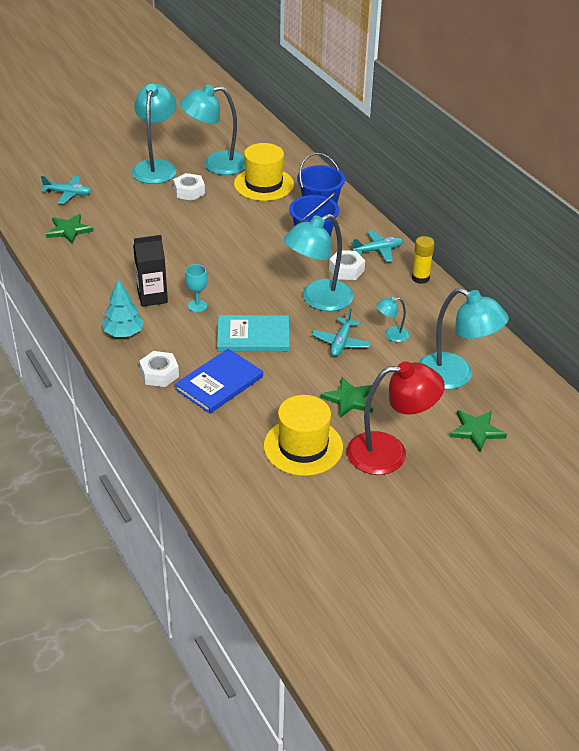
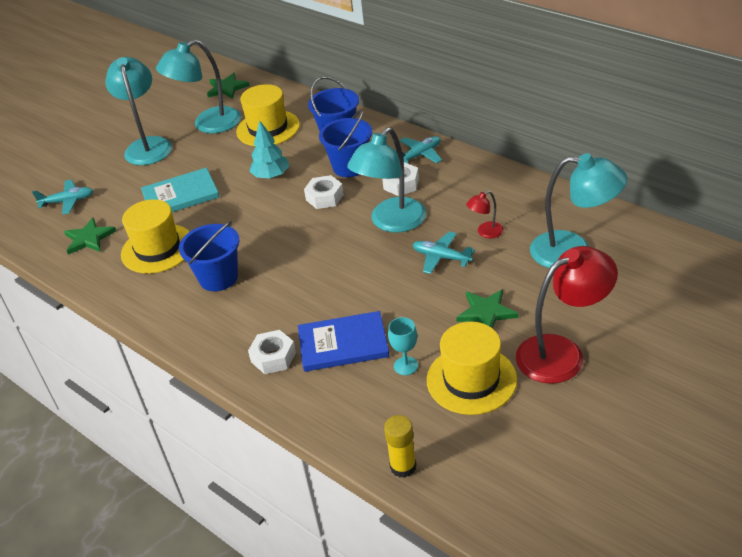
camera: 15 degrees left, 0 degrees up
(118, 257) = (158, 249): none -> yellow hat
(124, 333) = (209, 327): turquoise tree -> turquoise tree (271, 176)
(152, 297) = (218, 278): black carton -> blue bucket
(189, 191) = (196, 159): white nut -> white nut (324, 197)
(197, 306) = (272, 271): turquoise goblet -> turquoise goblet (405, 366)
(219, 383) = (343, 344): blue book -> blue book turned 60 degrees clockwise
(253, 336) = (348, 282): turquoise book -> turquoise book (180, 195)
(341, 342) = (441, 257): turquoise plane -> turquoise plane turned 120 degrees clockwise
(391, 335) = (485, 232): turquoise lamp -> red lamp
(420, 278) = (477, 168): yellow glue stick -> yellow glue stick (403, 466)
(476, 431) = (630, 299): green star -> green star (227, 88)

